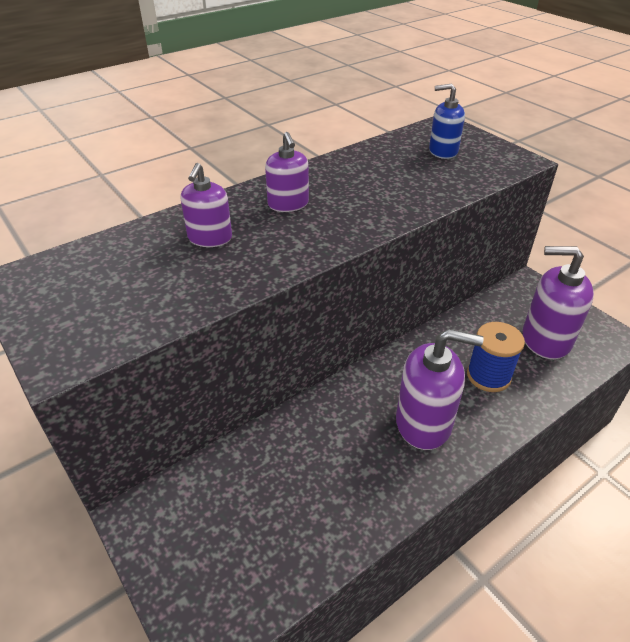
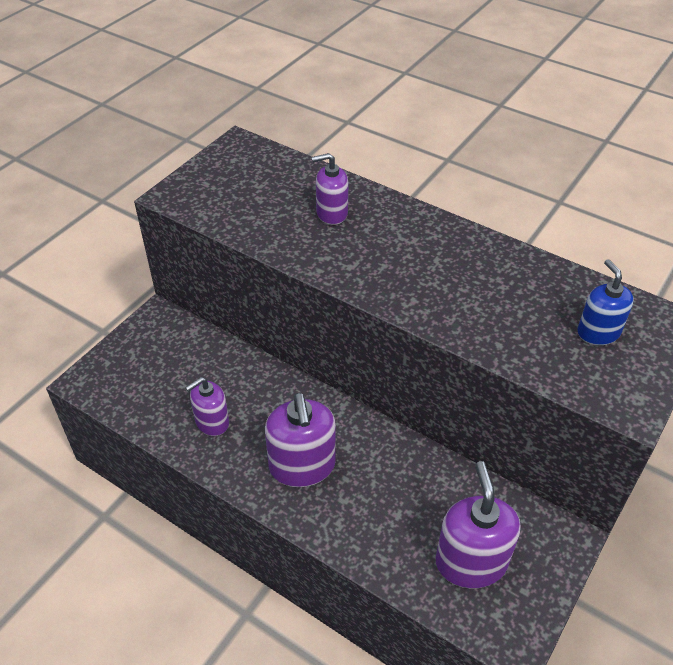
camera: 70 degrees right, 5 degrees up
(288, 204) = (409, 242): purple soap dispenser -> purple soap dispenser (212, 422)
(488, 376) = (386, 511): blue spool -> none

